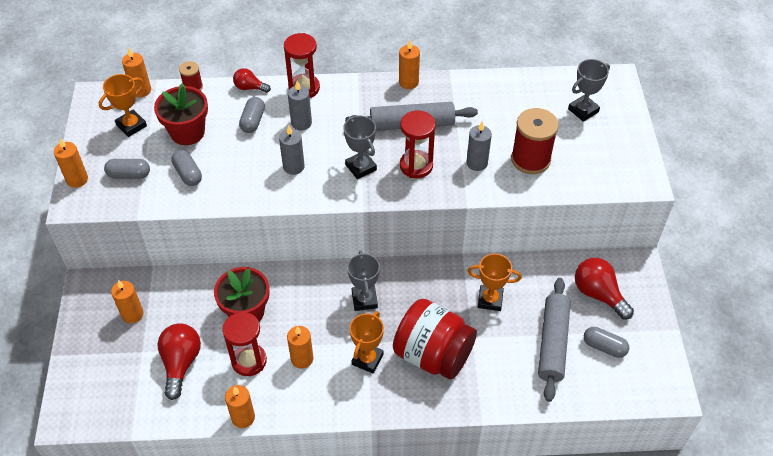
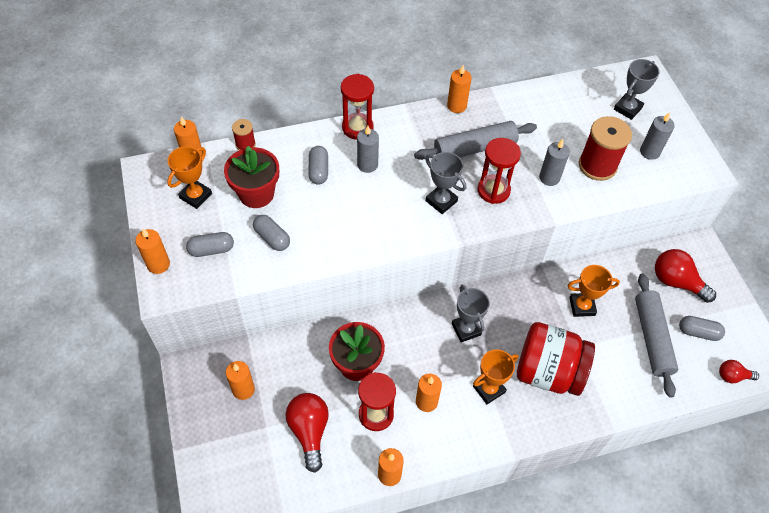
camera: 15 degrees left, 5 degrees up
(250, 88) = (303, 136): red light bulb -> red light bulb (732, 376)
(293, 167) = (375, 212): grey candle -> grey candle (649, 152)
(367, 359) = (489, 389): orange trophy -> orange trophy turned 45 degrees clockwise

